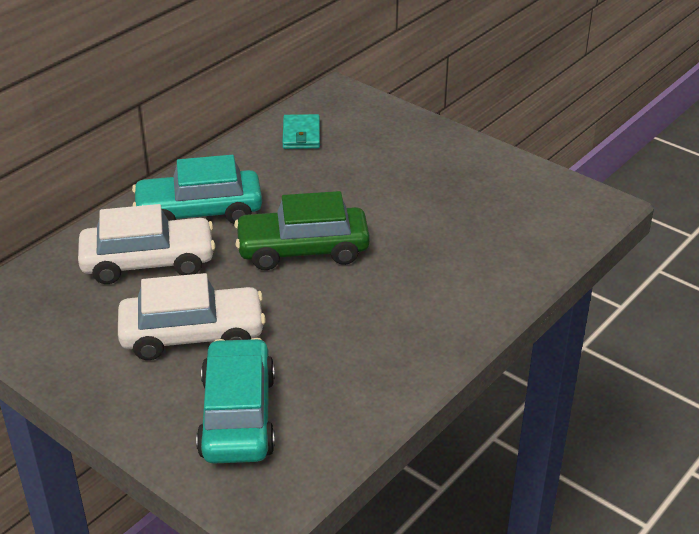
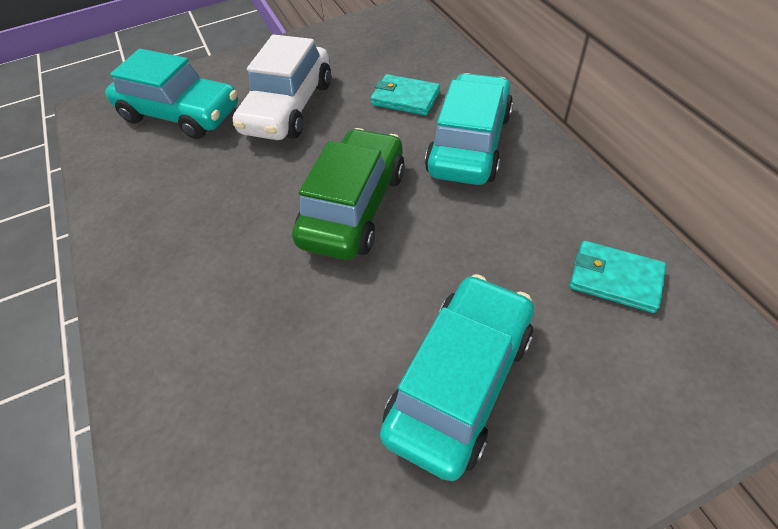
camera: 120 degrees right, 15 degrees up
(148, 262) = (405, 98): white car -> turquoise wallet
(409, 172) = (460, 381): none -> turquoise car

